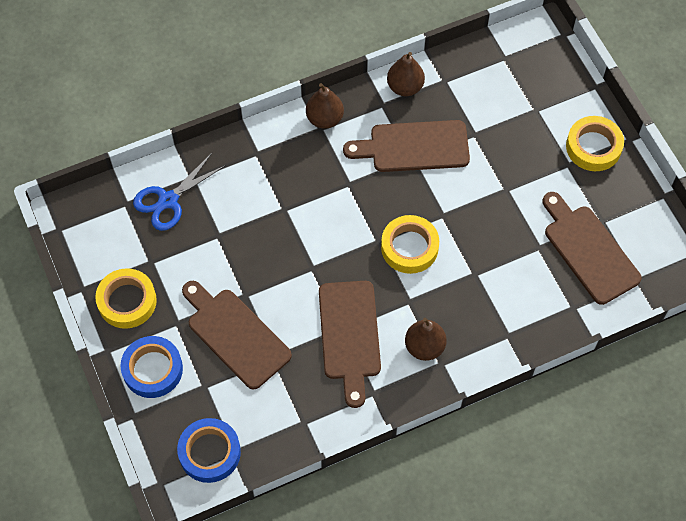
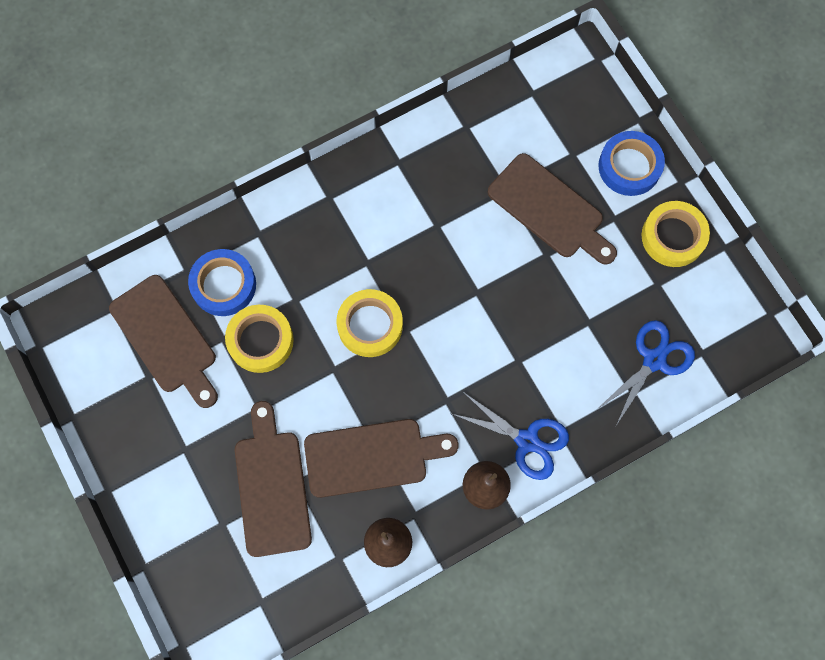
camera: 175 degrees right, 10 degrees up
(209, 452) = (555, 91): blue tape -> blue tape (223, 285)
(286, 149) = (527, 440): none -> blue scissors
(350, 335) = (428, 219): brown cutting board -> brown cutting board (272, 487)
(424, 347) = (347, 213): brown pear -> none
(593, 147) = (152, 476): yellow tape -> yellow tape (260, 341)

